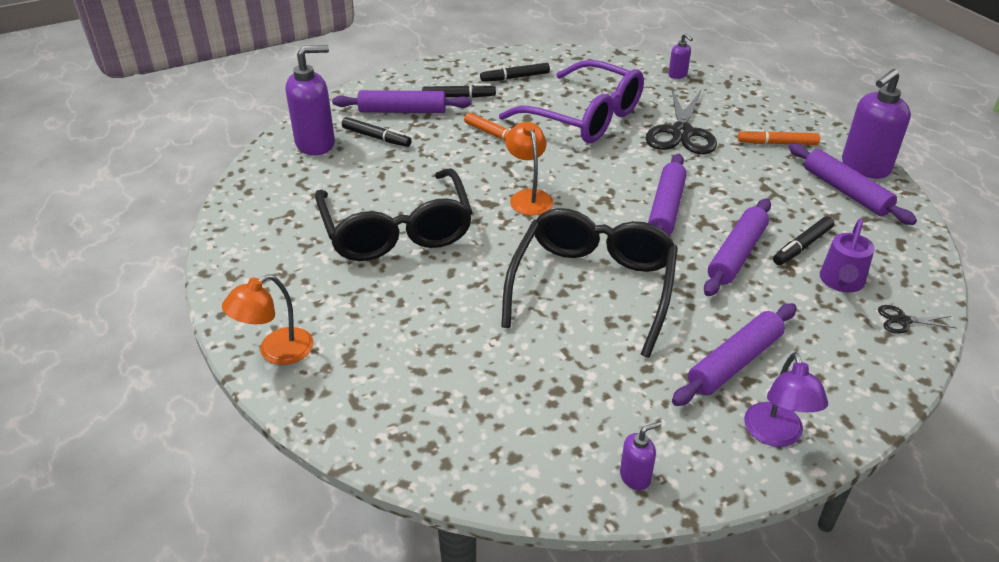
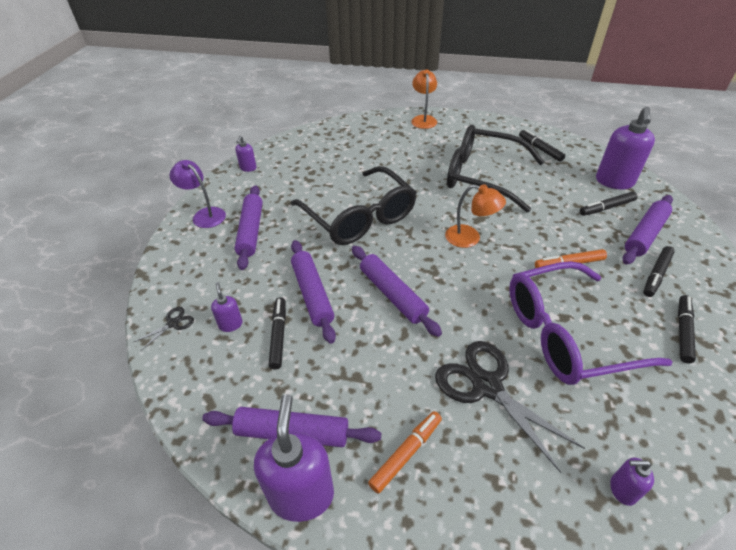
camera: 130 degrees right, 5 degrees up
(280, 209) = (540, 149): none -> black marker
(841, 282) = (230, 324): purple watering can -> purple soap dispenser

